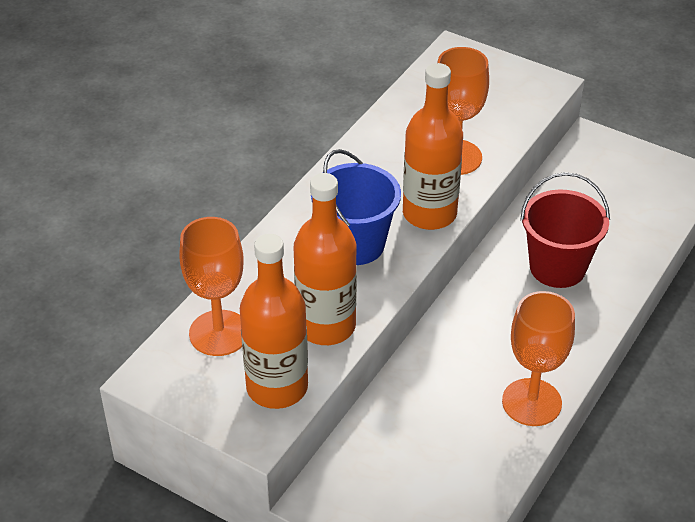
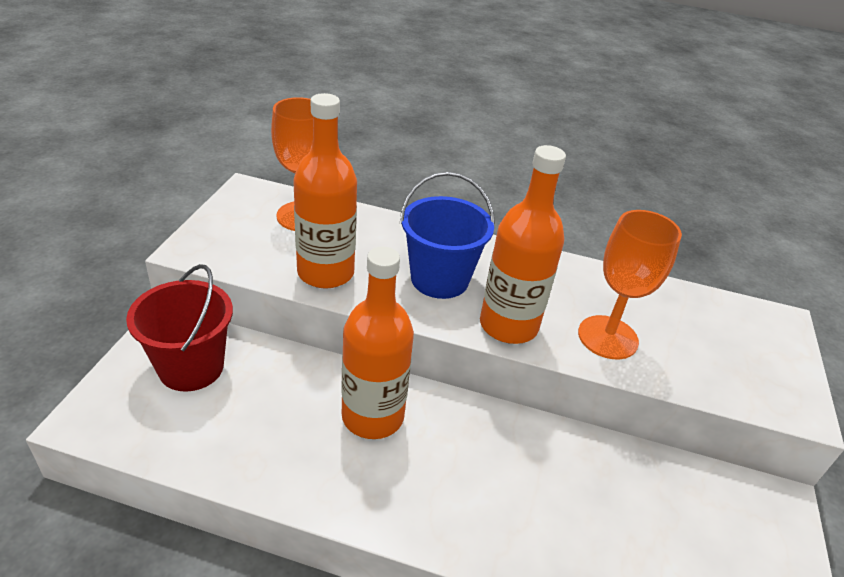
camera: 70 degrees right, 5 degrees down
(277, 387) = (245, 253): orange bottle -> orange bottle (372, 416)
(531, 402) = (306, 480): orange goblet -> none
(557, 267) = (529, 486): red bucket -> red bucket (191, 367)

